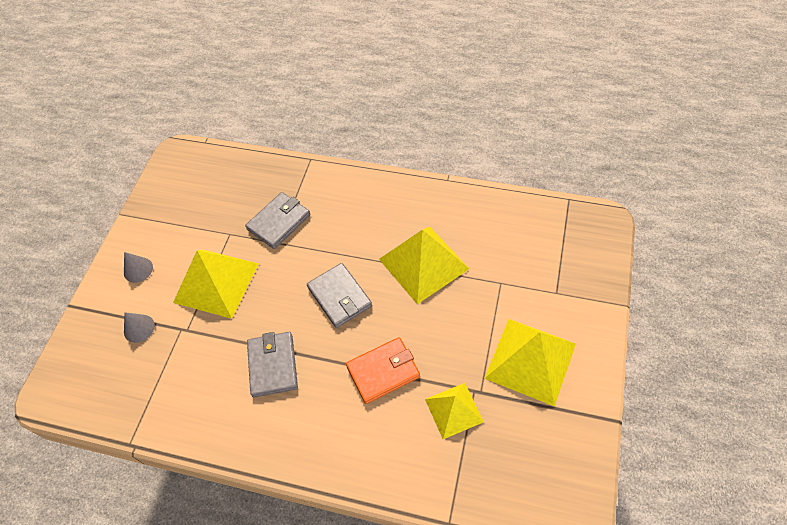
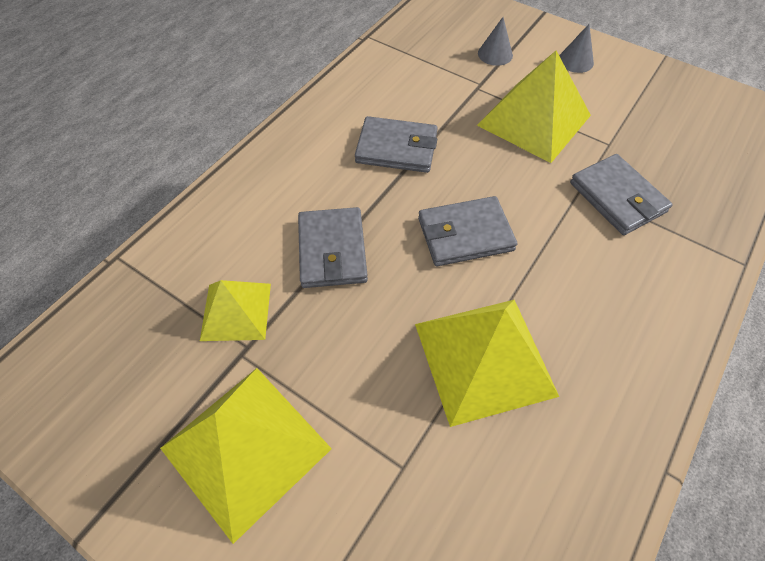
camera: 105 degrees right, 0 degrees up
(383, 371) = (332, 250): orange wallet -> grey wallet

